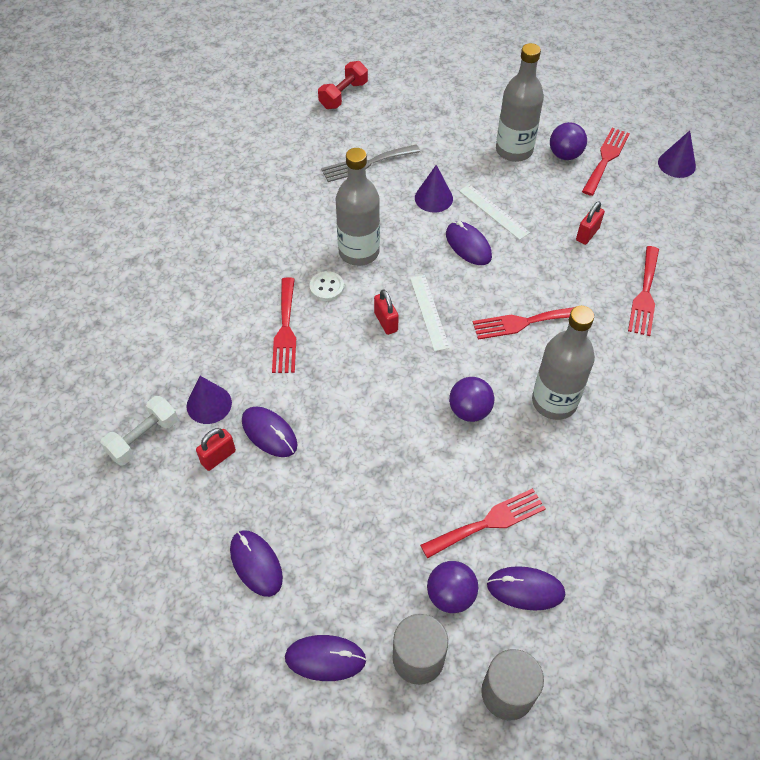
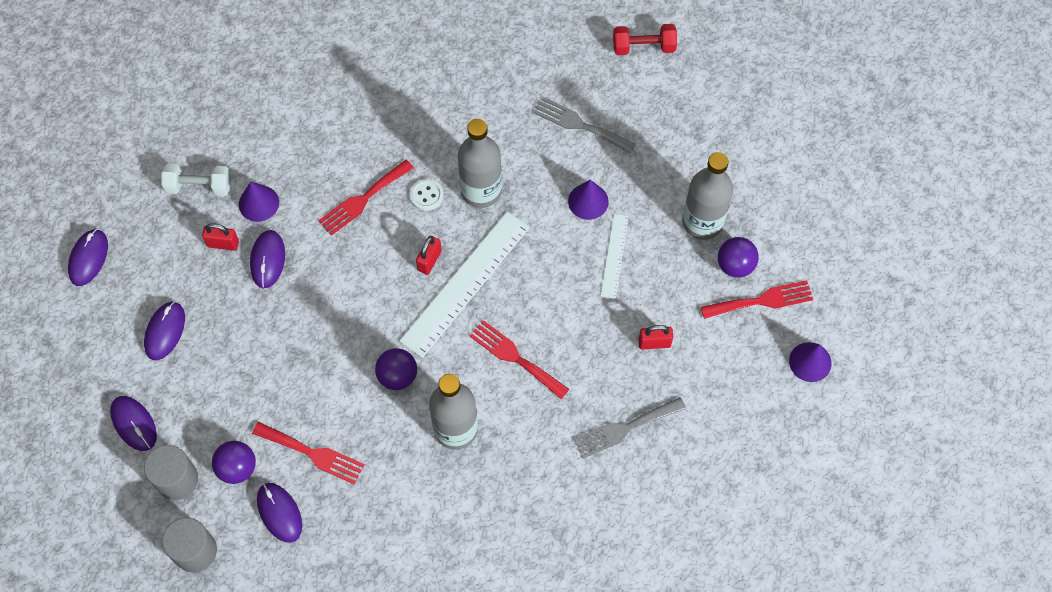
camera: 50 degrees right, 10 degrees up
(429, 312) = (465, 283): white ruler -> white ruler, size x1.91
(468, 245) = (559, 263): purple mouse -> purple mouse (88, 258)
(644, 295) = (625, 428): red fork -> grey fork

